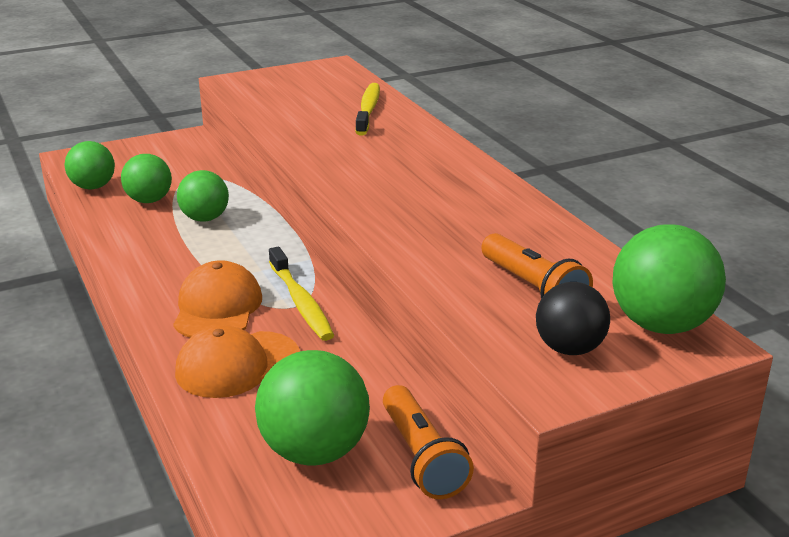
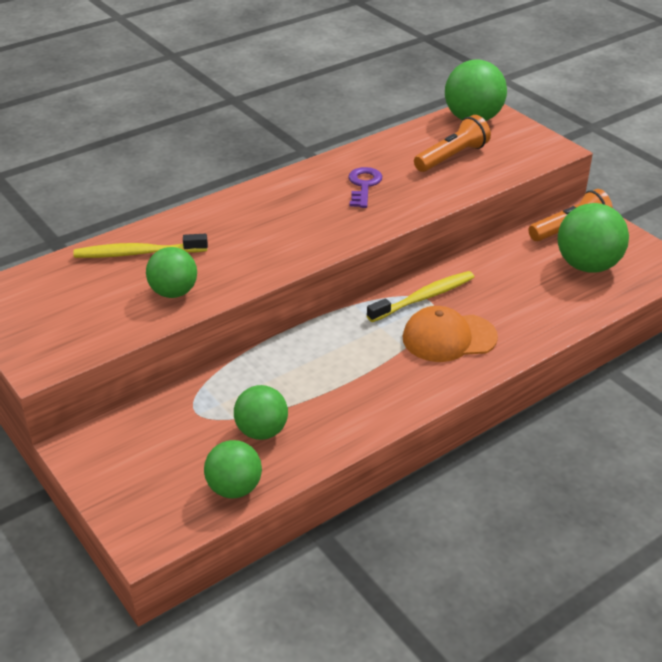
camera: 100 degrees left, 10 degrees up
(205, 218) = (295, 381): green ball -> green ball (174, 292)
(237, 365) = (518, 312): orange cap -> none
(466, 219) = (364, 185): none -> purple key
(569, 349) = (513, 144): black ball -> none

